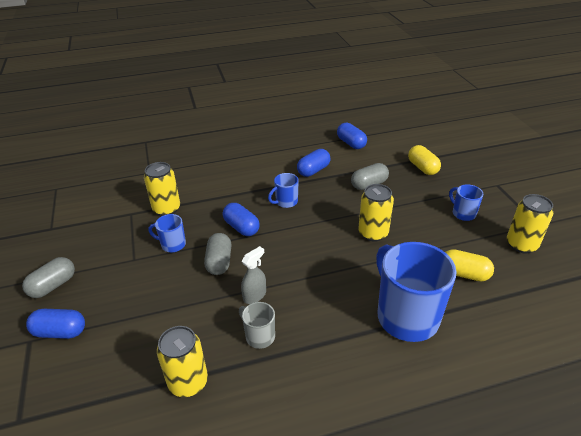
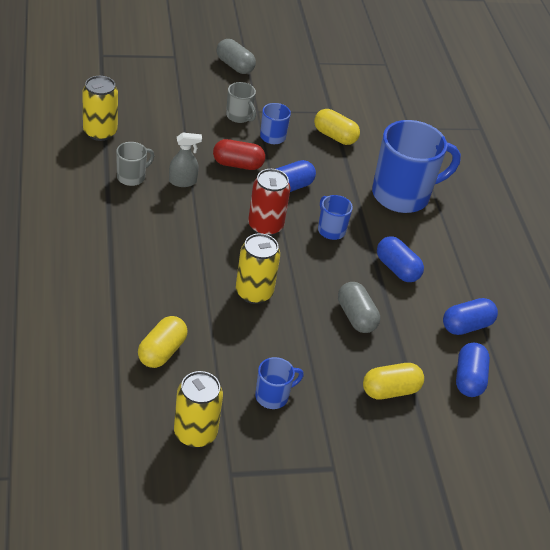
camera: 90 degrees right, 5 degrees up
(60, 332) = (178, 70): blue capsule -> blue capsule (469, 379)
(144, 270) = (239, 116): none -> grey mug
(166, 209) = (335, 136): yellow can -> yellow capsule
(219, 262) = (237, 164): grey capsule -> red capsule
(254, 295) = (183, 181): grey spray bottle -> grey spray bottle turned 60 degrees counterclockwise
(295, 236) = (265, 226): none -> red can
(406, 316) = (118, 281): blue mug -> blue mug (402, 195)

